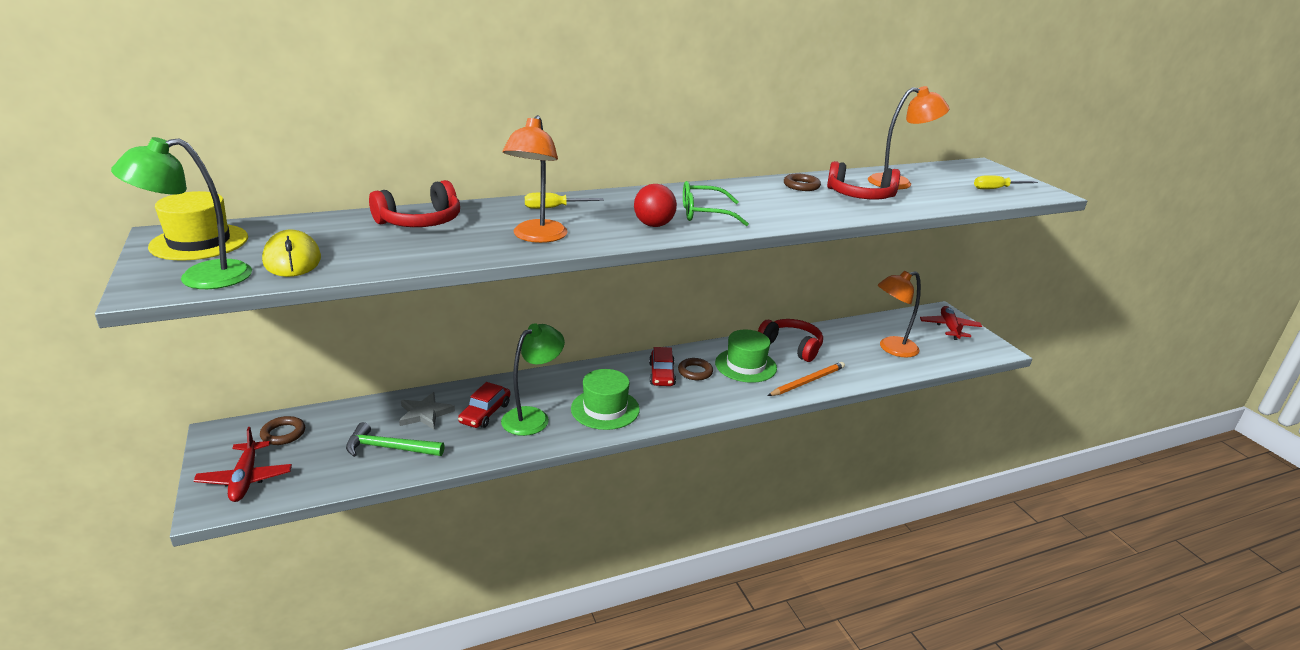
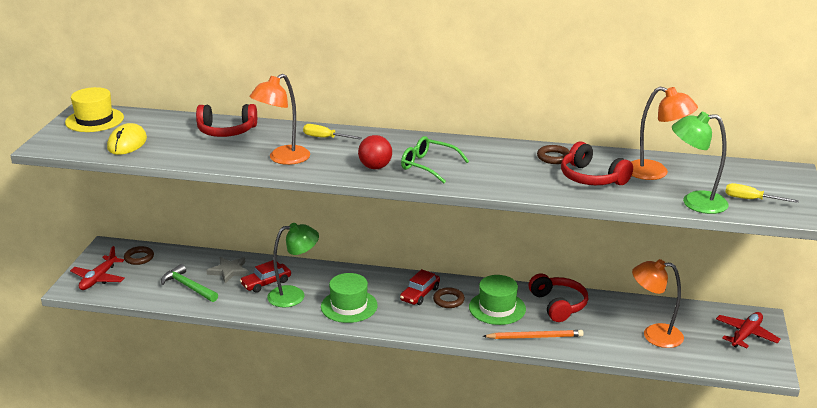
camera: 35 degrees right, 0 degrees up
(200, 278) = (73, 144): green lamp -> green lamp (695, 202)

